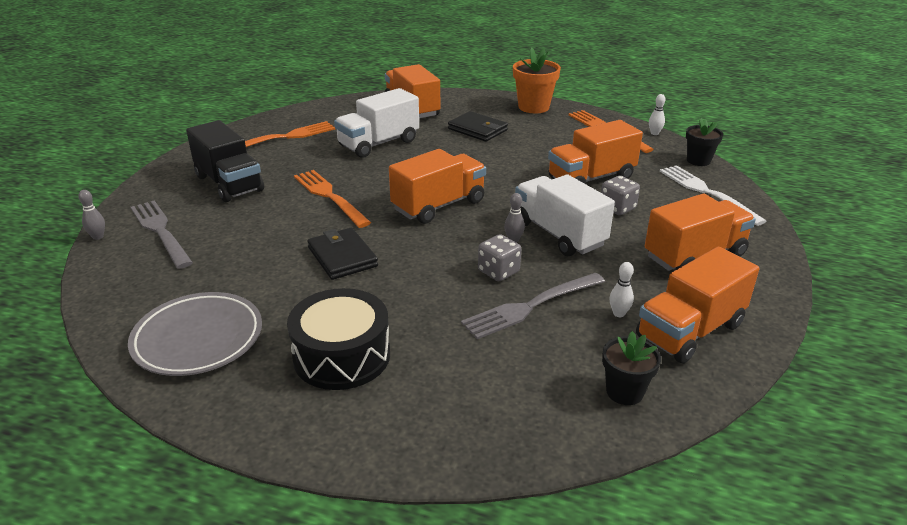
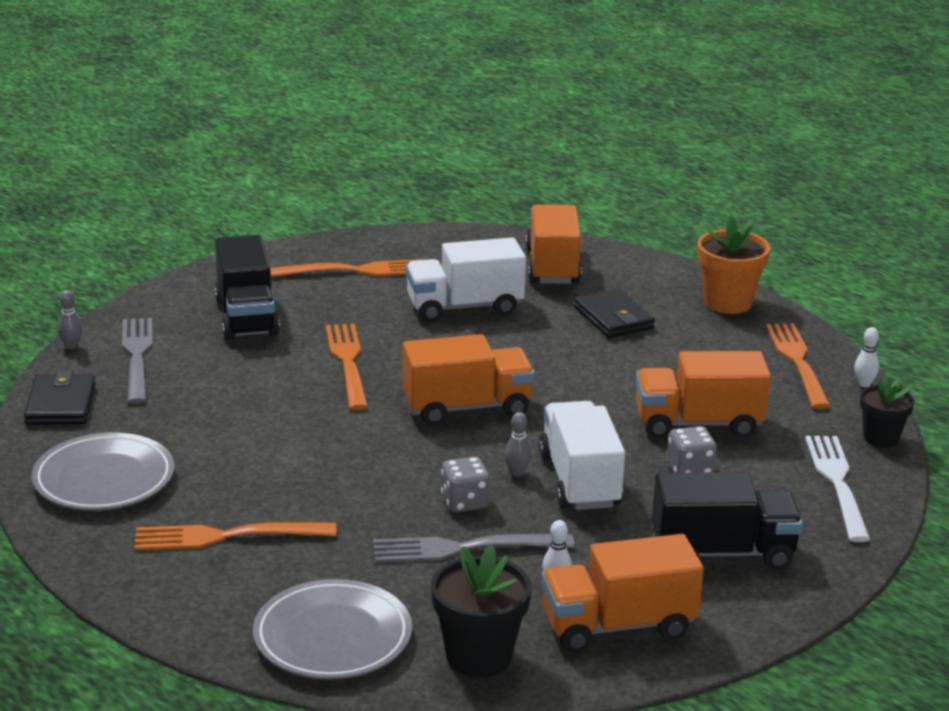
camera: 25 degrees right, 5 degrees down
(342, 257) = (306, 438): black wallet -> black wallet (60, 404)
(342, 356) = (227, 536): black drum -> orange fork
(501, 417) = (332, 637): none -> grey plate
(624, 392) = (479, 656): black flower pot -> black flower pot, size x1.54
(694, 256) = (722, 552): orange truck -> black truck

